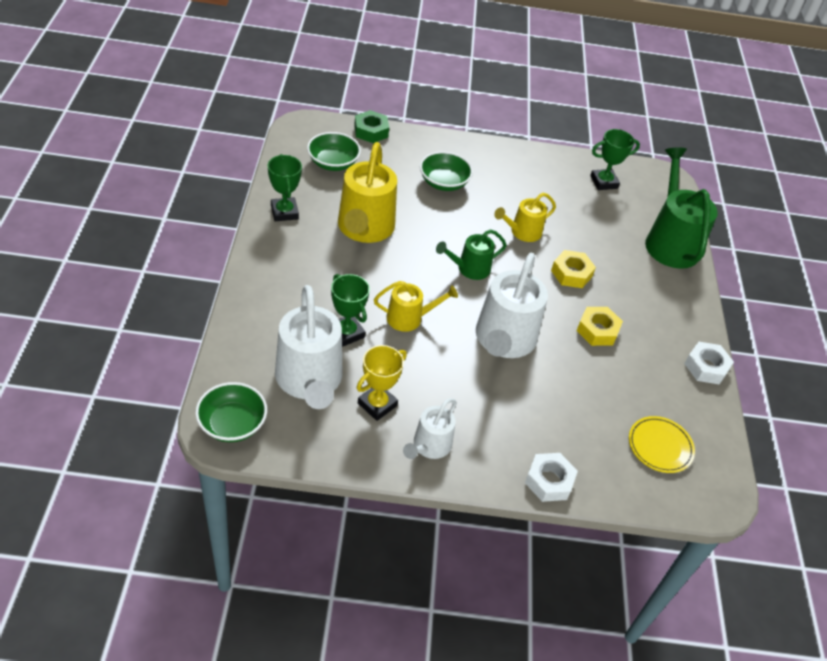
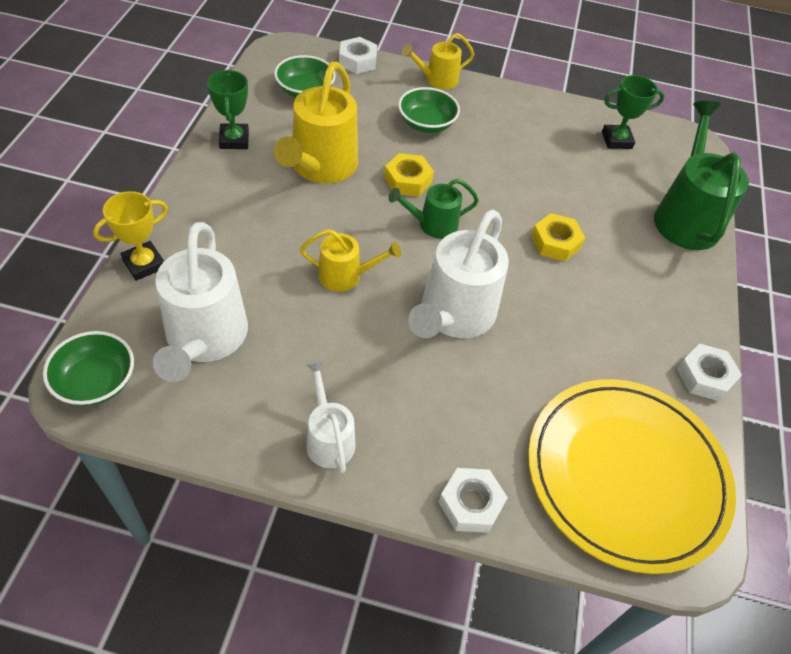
camera: 10 degrees right, 5 degrees up
(346, 333) = (265, 286): green trophy -> none
(371, 131) = (357, 61): green nut -> white nut
(377, 404) = (278, 377): yellow trophy -> yellow trophy (144, 264)
(429, 446) = (328, 438): white watering can -> white watering can turned 120 degrees clockwise
(522, 232) = (506, 188): yellow watering can -> yellow watering can (437, 79)
(597, 330) = (574, 315): yellow nut -> yellow nut (408, 180)
(660, 446) = (626, 474): yellow plate -> yellow plate, size x2.39

